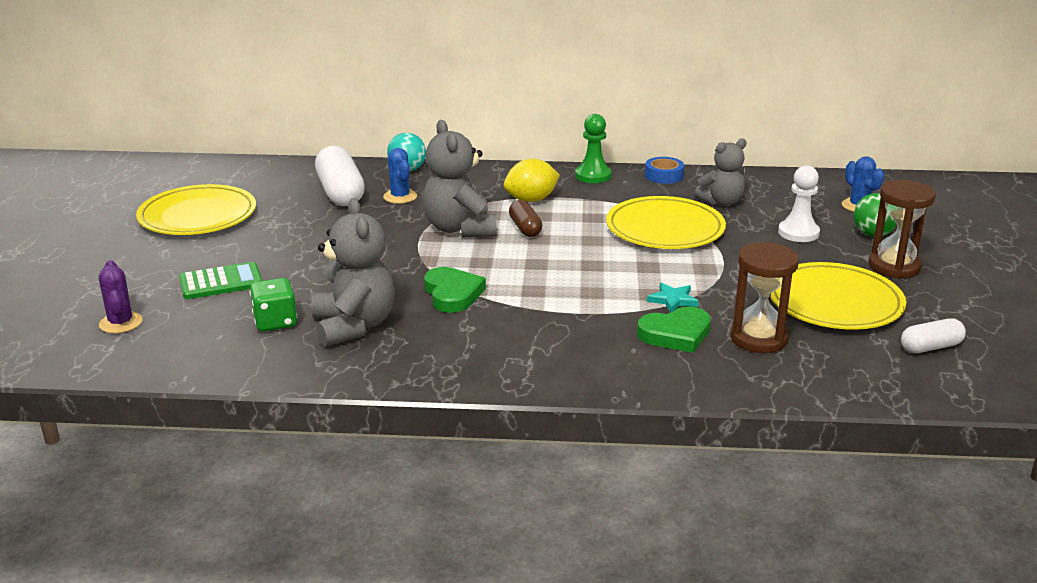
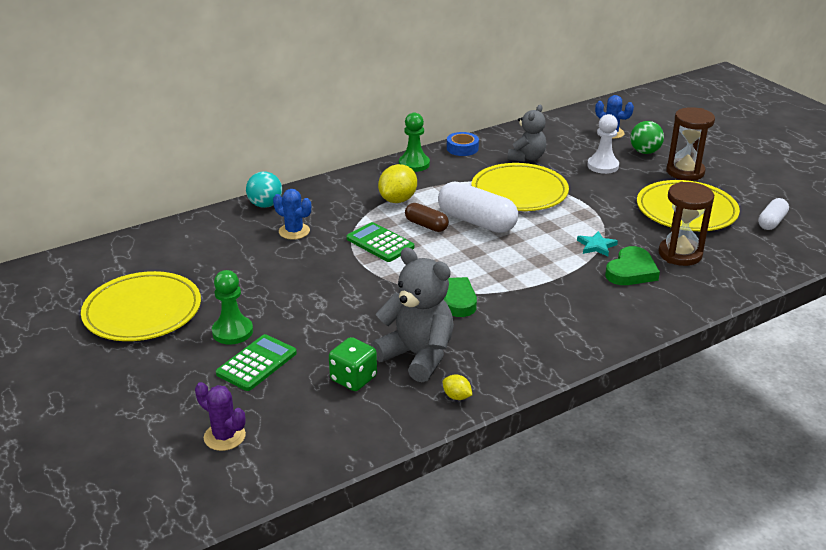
camera: 35 degrees left, 5 degrees up
(238, 253) = (232, 332): none -> green pawn
(337, 370) = (456, 396): none -> yellow lemon
(340, 193) = (239, 245): white capsule -> white capsule (476, 222)
(460, 229) = (380, 243): grey teddy bear -> green calculator

